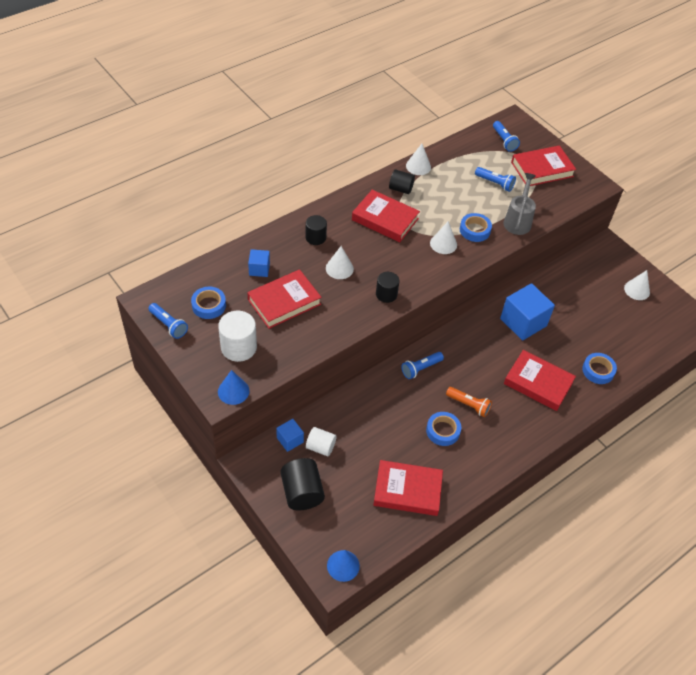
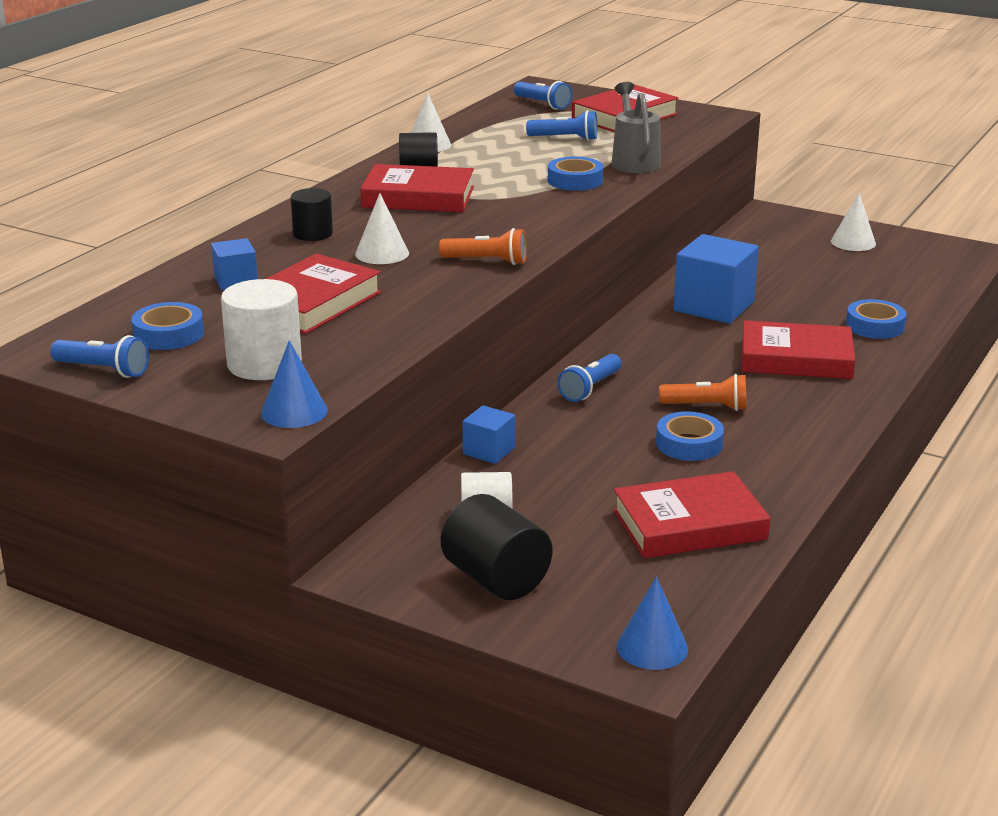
camera: 20 degrees left, 25 degrees down
(290, 440) = (420, 523): blue cube -> blue cube (489, 451)
(386, 294) = (487, 261): black cylinder -> orange flashlight
(443, 244) = (536, 200): white cone -> none

